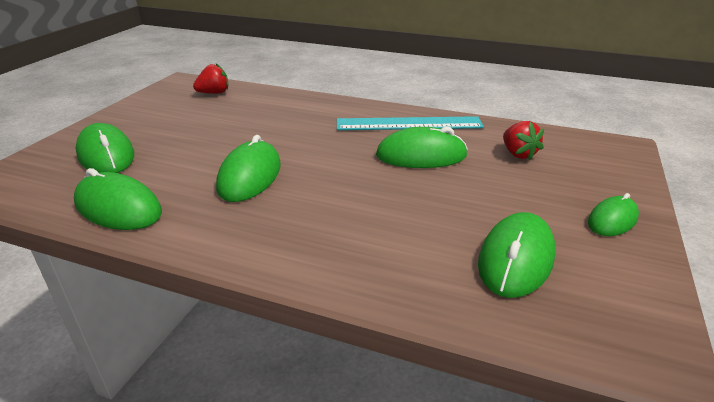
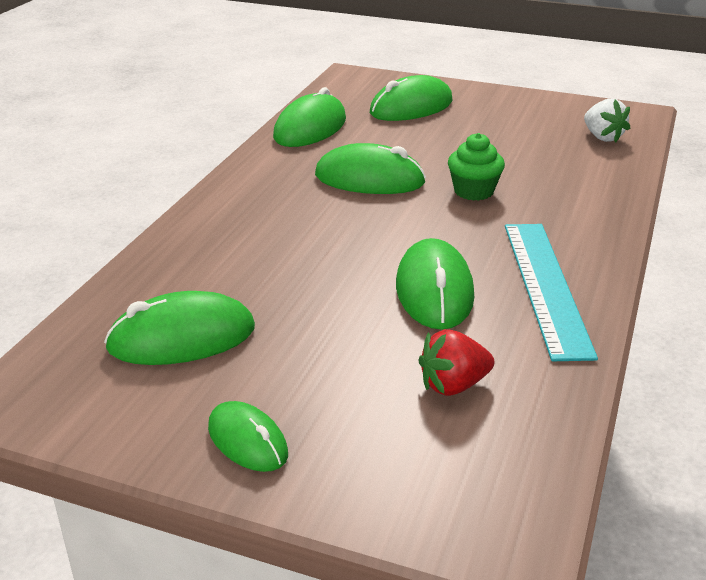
camera: 90 degrees right, 0 degrees up
(214, 93) = (602, 137): red strawberry -> white strawberry
(283, 137) = (473, 191): none -> green cupcake
(516, 259) = (182, 338): green mouse -> green mouse turned 45 degrees counterclockwise

